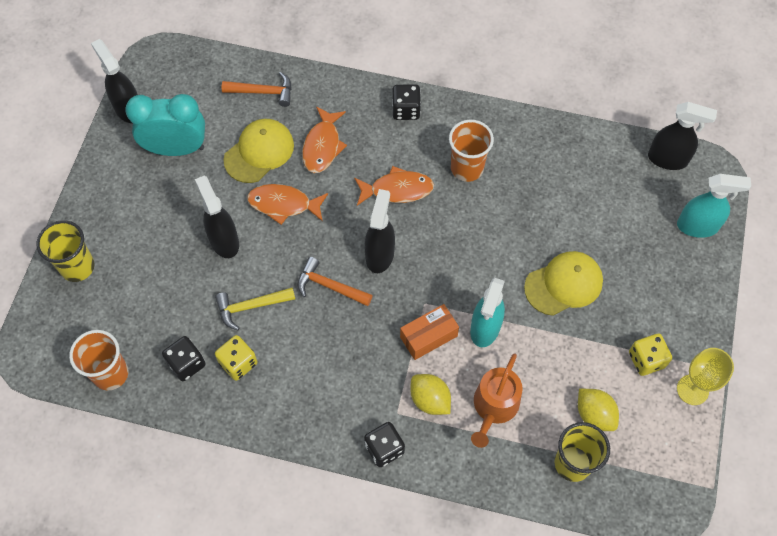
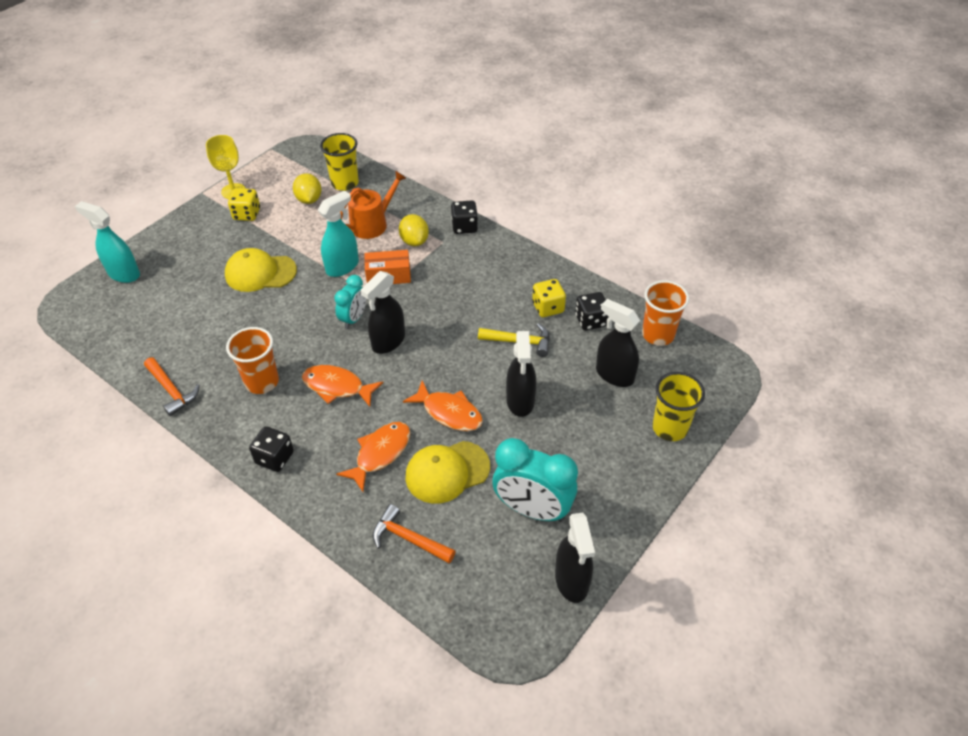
camera: 155 degrees left, 15 degrees down
(329, 286) = (445, 334): orange hammer -> orange hammer (172, 391)
(430, 267) = (354, 318): none -> turquoise clock
(668, 159) = (90, 326): black spray bottle -> black spray bottle (614, 375)

